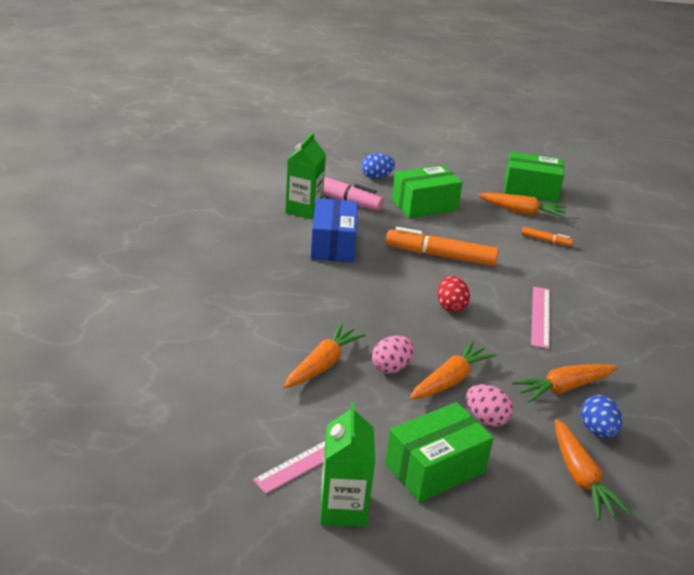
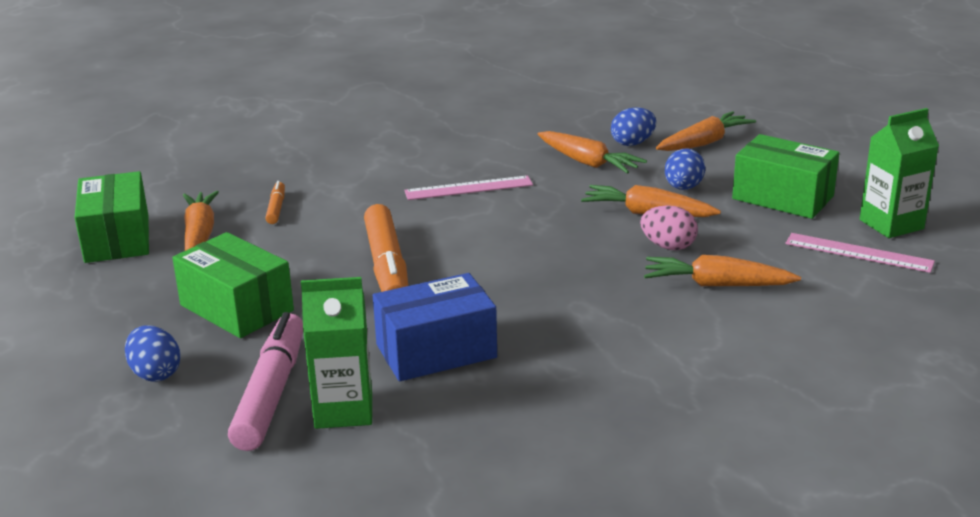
camera: 110 degrees left, 5 degrees down
(450, 306) = (506, 238): red egg -> none
(486, 419) = (683, 188): pink egg -> blue egg

